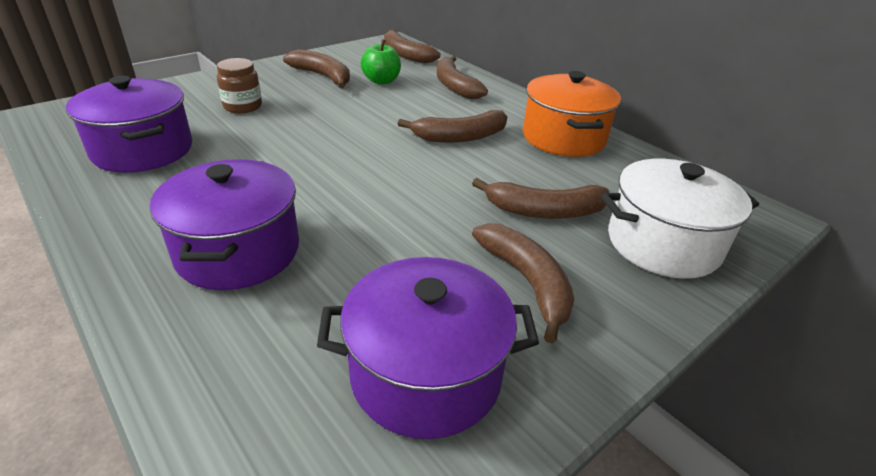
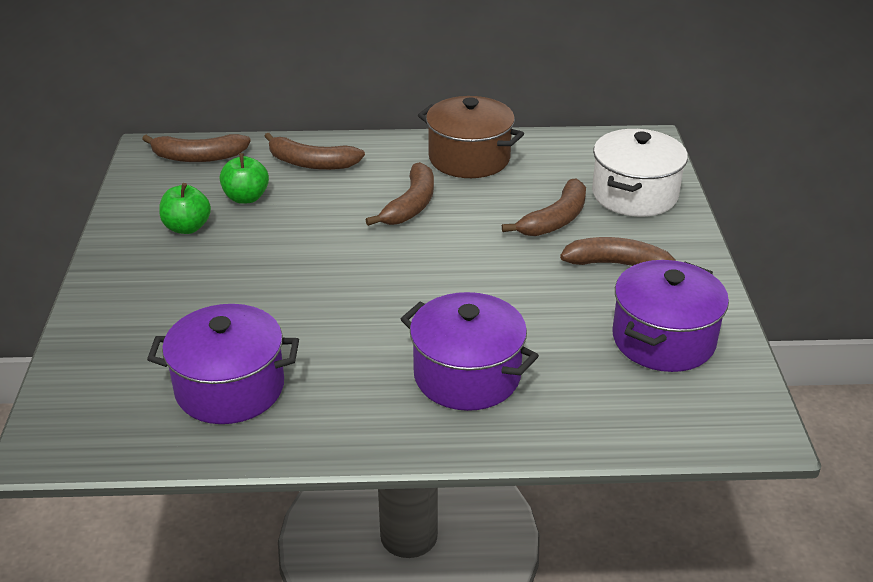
camera: 50 degrees left, 0 degrees up
(243, 106) = (200, 301): brown jar -> none
(323, 76) = (187, 227): brown banana -> green apple
(563, 138) = (469, 158): orange pot -> brown pot

